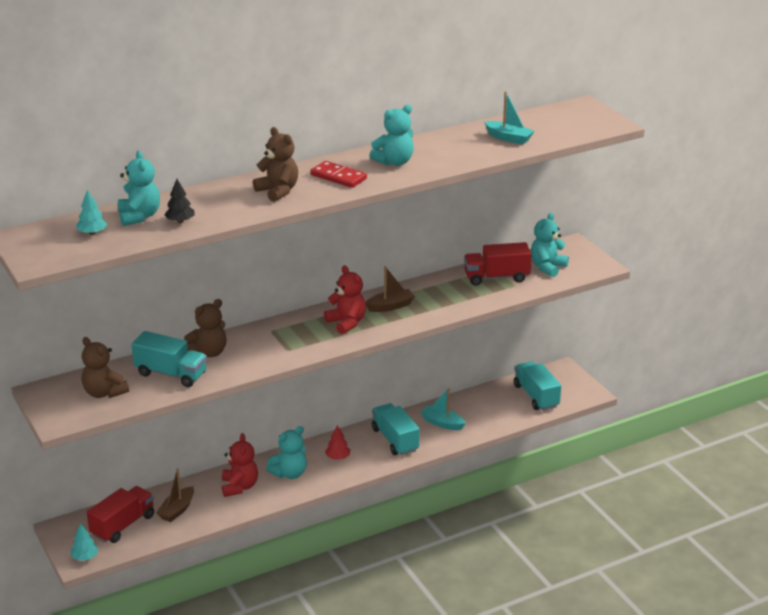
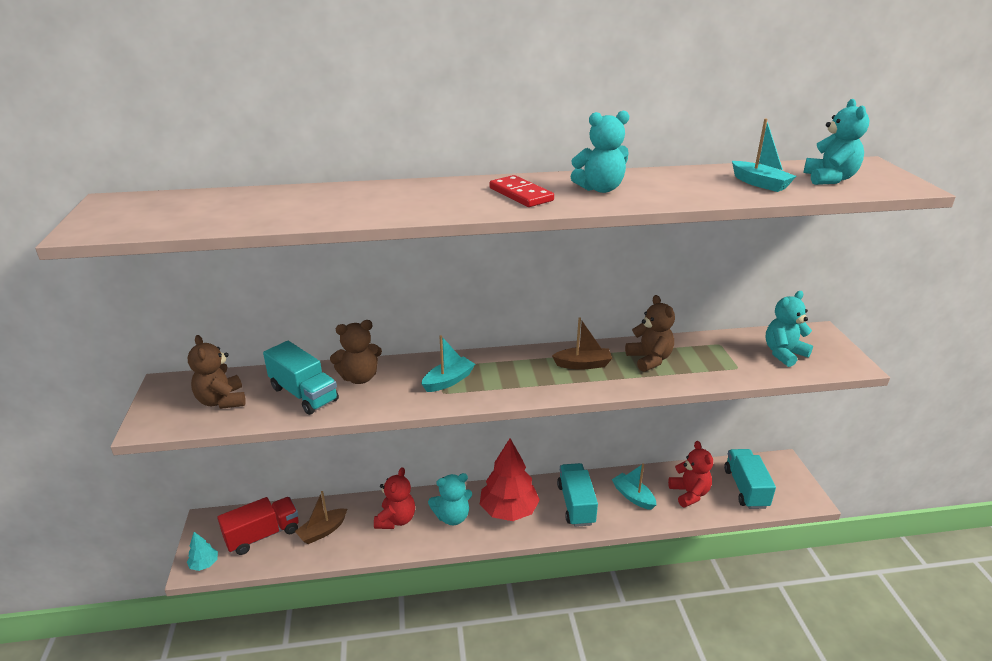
camera: 20 degrees right, 0 degrees up
(92, 233) = (186, 210): turquoise tree -> none
(139, 216) = (257, 201): turquoise teddy bear -> turquoise teddy bear (829, 179)
(180, 221) = (294, 212): black tree -> none
(278, 191) = (437, 199): brown teddy bear -> brown teddy bear (649, 359)
(286, 340) = (448, 381): none -> turquoise boat
(338, 457) = (509, 510): red tree -> red tree, size x2.19
(346, 323) = (525, 374): red teddy bear -> red teddy bear (689, 494)
(496, 277) = (718, 354): red truck -> none

